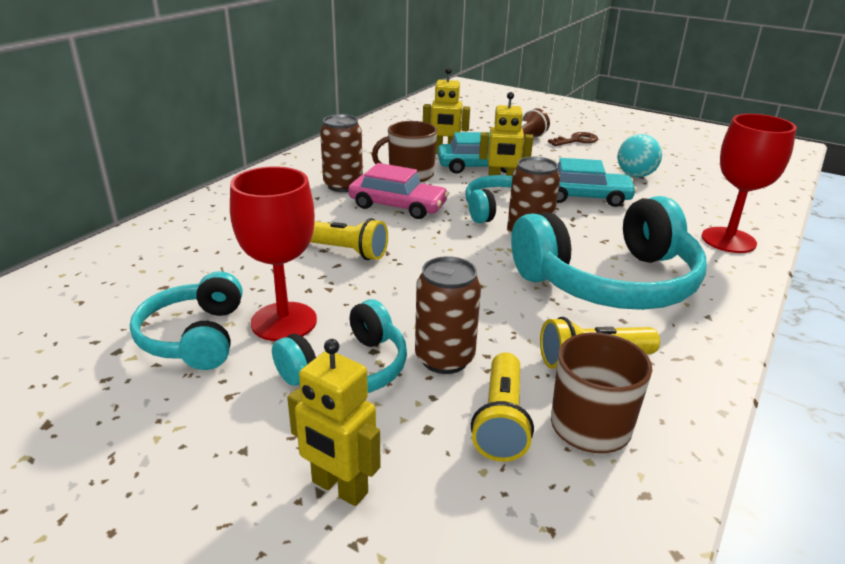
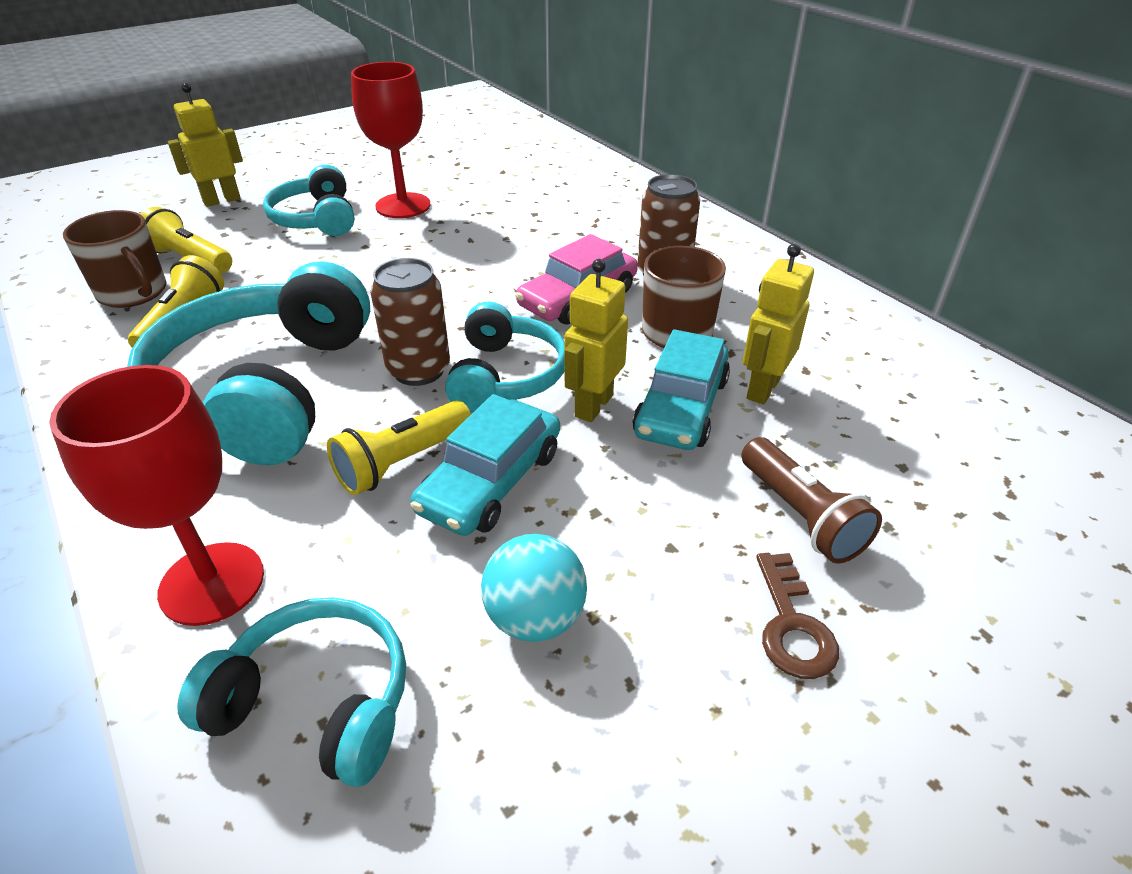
camera: 115 degrees right, 10 degrees up
(194, 337) = (419, 176): turquoise headphones -> turquoise headphones (317, 702)
(345, 251) = (492, 247): yellow flashlight -> yellow flashlight (402, 462)
(444, 358) = (278, 256): brown can -> none

